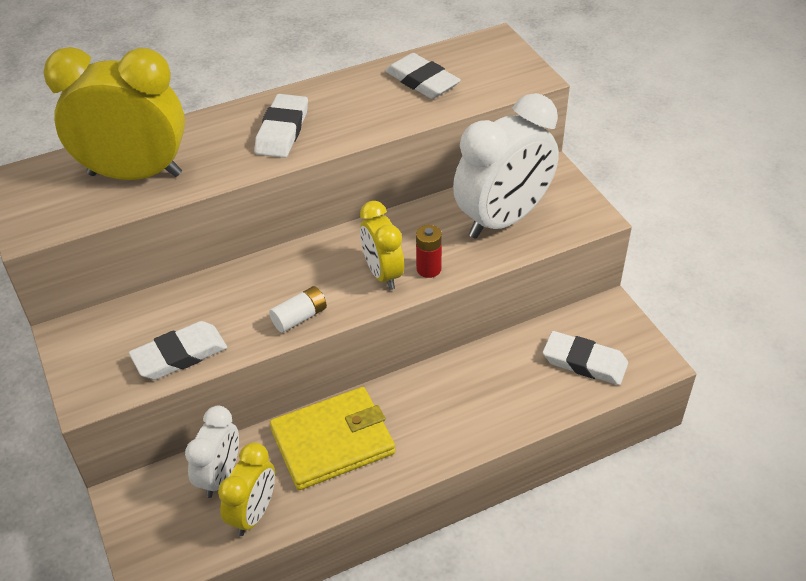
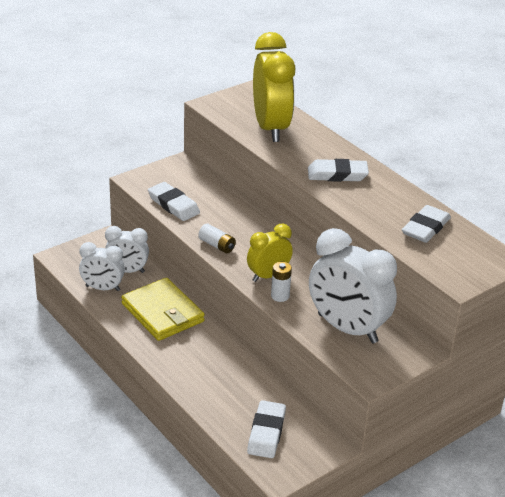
camera: 75 degrees right, 10 degrees down
(253, 513) = (102, 288): yellow clock -> white clock
(428, 269) = (280, 296): red battery -> white battery

